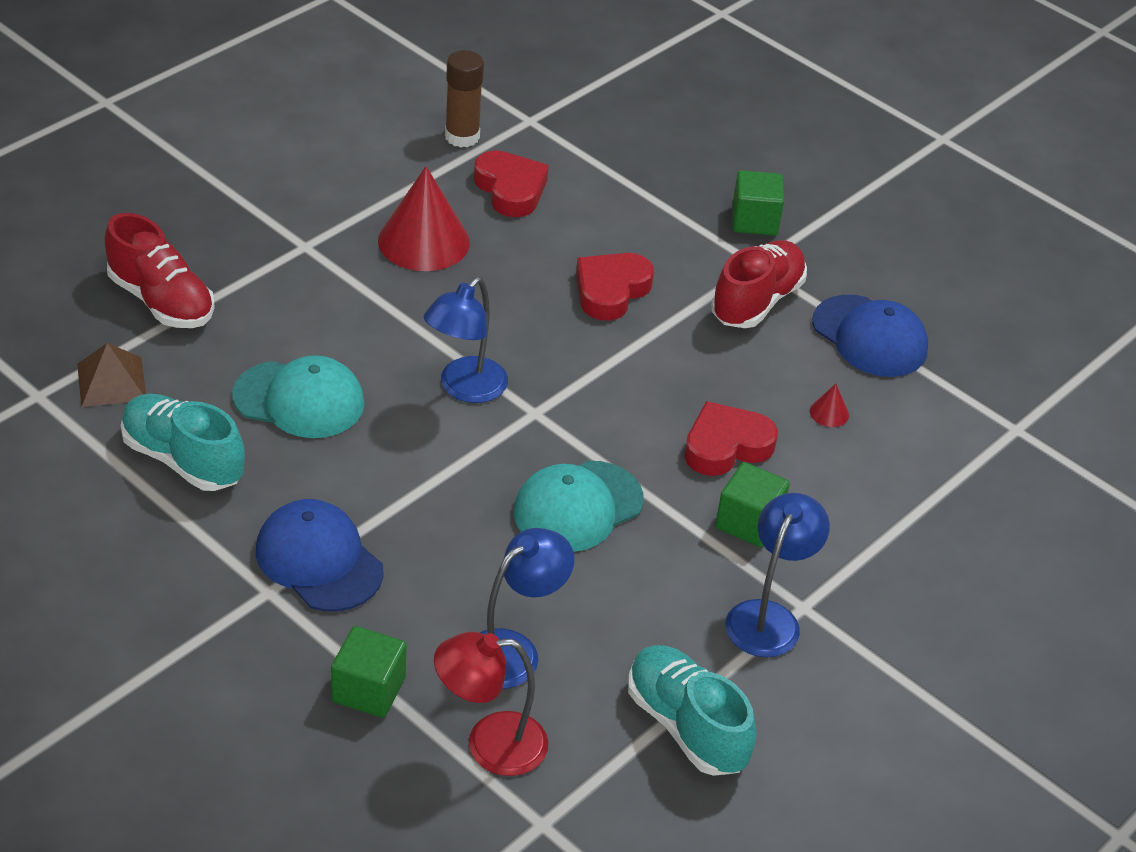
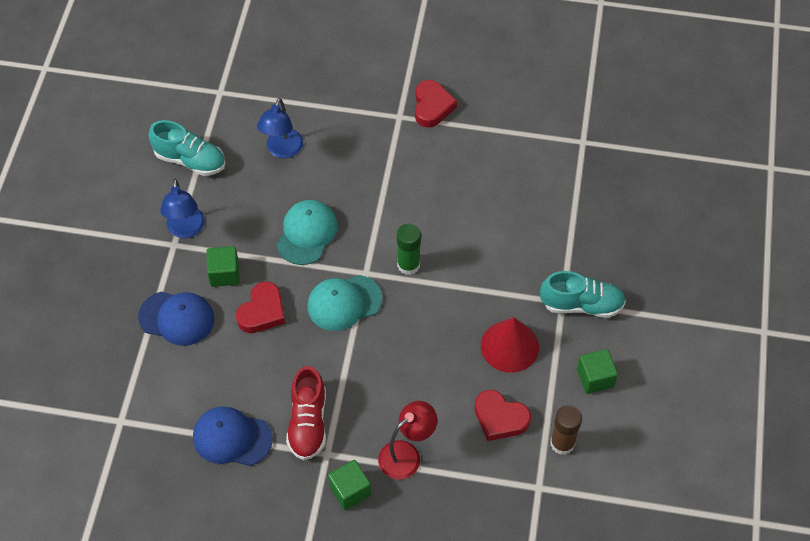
camera: 150 degrees right, 15 degrees up
(111, 381) = (562, 167): brown pyramid -> none
(161, 301) = (589, 223): red shoe -> none
(183, 460) = (491, 150): turquoise shoe -> turquoise shoe (581, 304)
(299, 400) = (475, 210): turquoise cap -> turquoise cap (344, 303)
(319, 560) = (392, 141): blue cap -> blue cap (177, 318)
(368, 690) = (325, 102): green cube -> green cube (595, 378)
(465, 389) = (408, 265): blue lamp -> green glue stick
(489, 744) = (262, 108): red lamp -> red lamp (406, 454)
(611, 291) = (389, 377): red heart -> red heart (432, 107)
(829, 413) = (224, 367): red cone -> none

